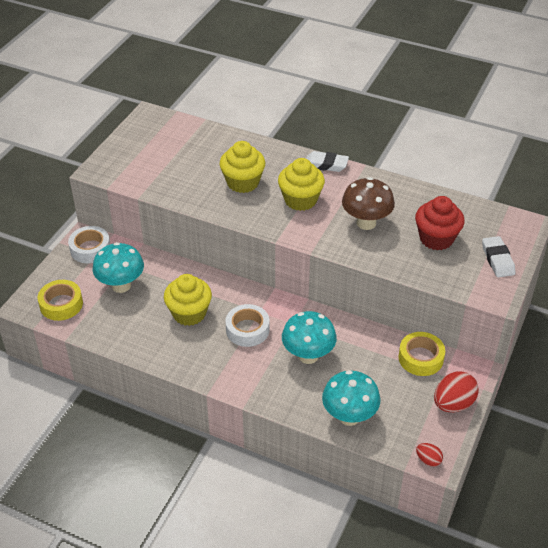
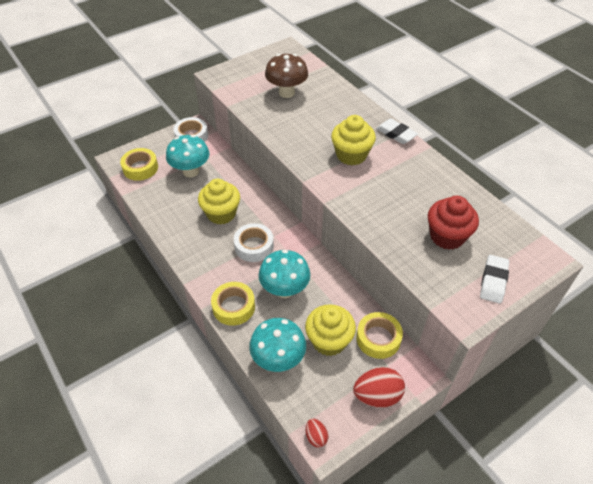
camera: 30 degrees right, 5 degrees up
(243, 182) = (316, 123): yellow cupcake -> yellow cupcake (329, 341)
(272, 392) = (233, 307): none -> yellow tape
(366, 223) = (392, 196): brown mushroom -> brown mushroom (286, 93)

